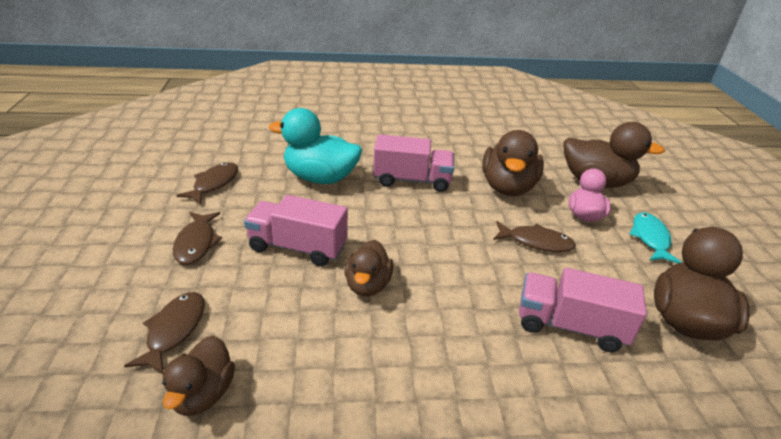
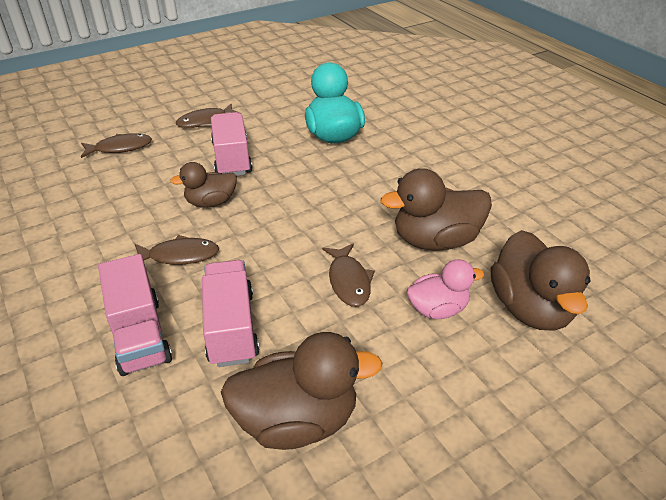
camera: 65 degrees right, 5 degrees up
(203, 394) = (75, 177): brown duck -> none
(214, 183) = (278, 99): brown fish -> brown fish (180, 256)
(412, 180) = (381, 180): pink truck -> pink truck (140, 335)
(650, 238) = (442, 376): turquoise fish -> none

